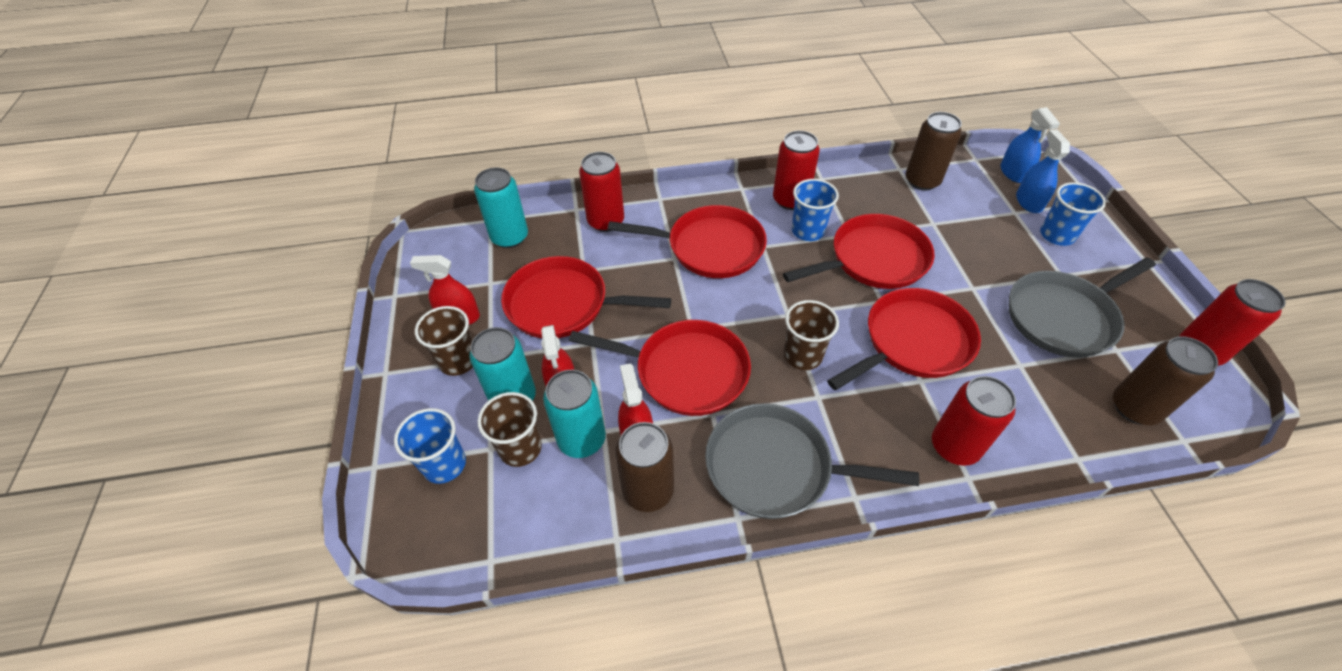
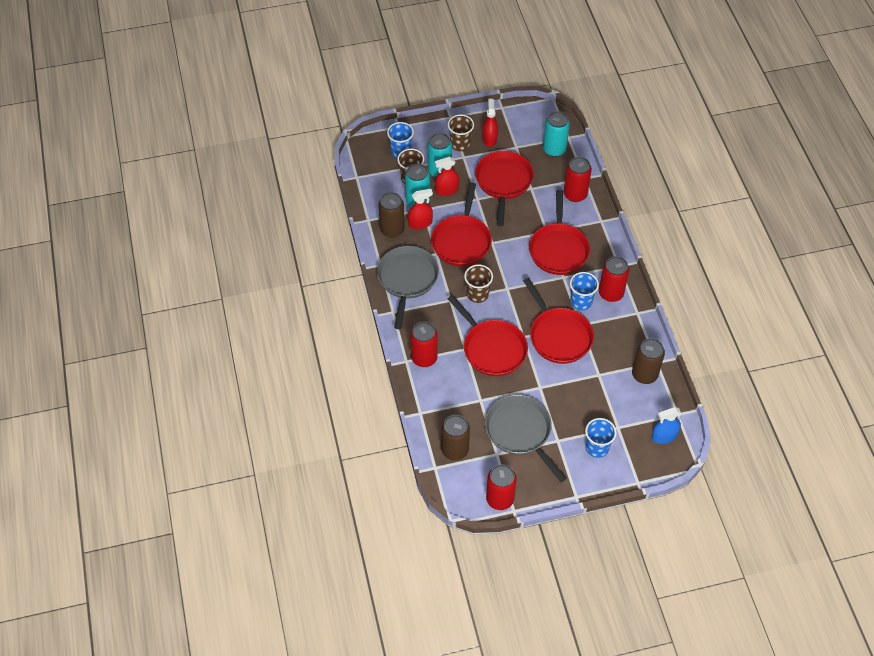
camera: 85 degrees right, 5 degrees up
(1029, 202) = (631, 438): blue spray bottle -> none

